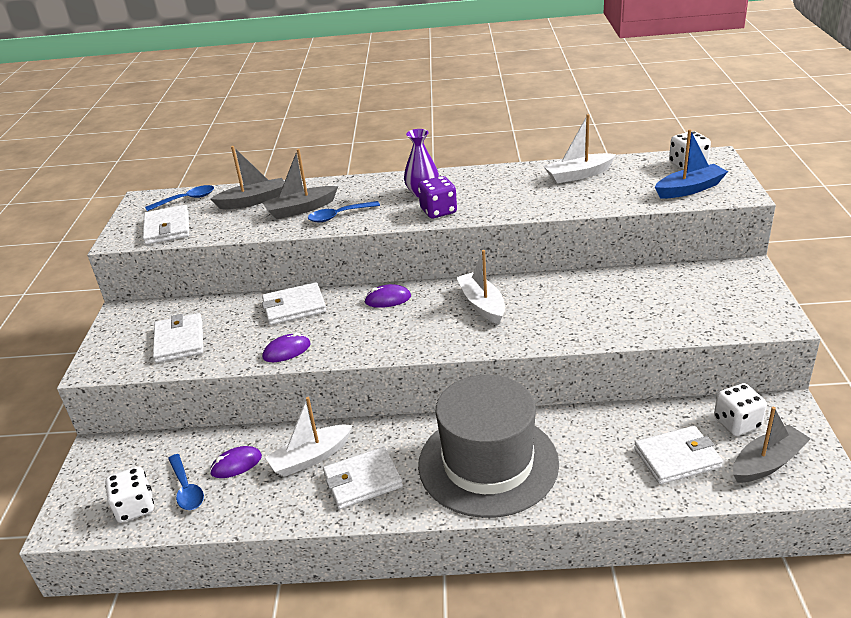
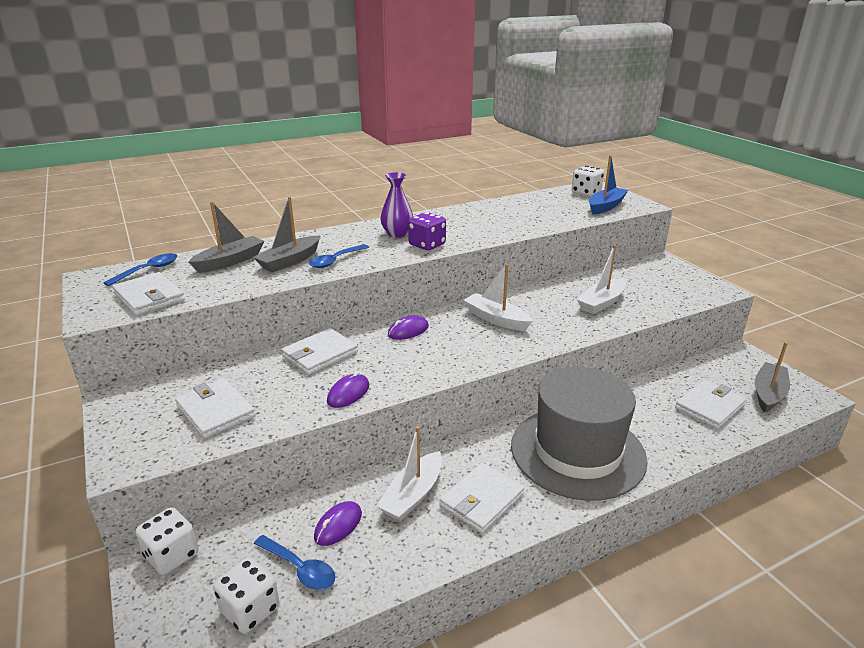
camera: 30 degrees left, 5 degrees down
(578, 175) = (514, 207): white boat -> white boat (601, 303)
(737, 423) = (723, 372): white dice -> white dice (172, 555)

